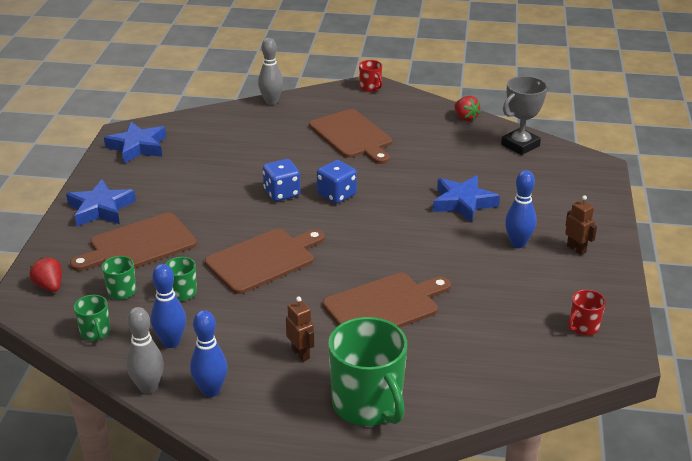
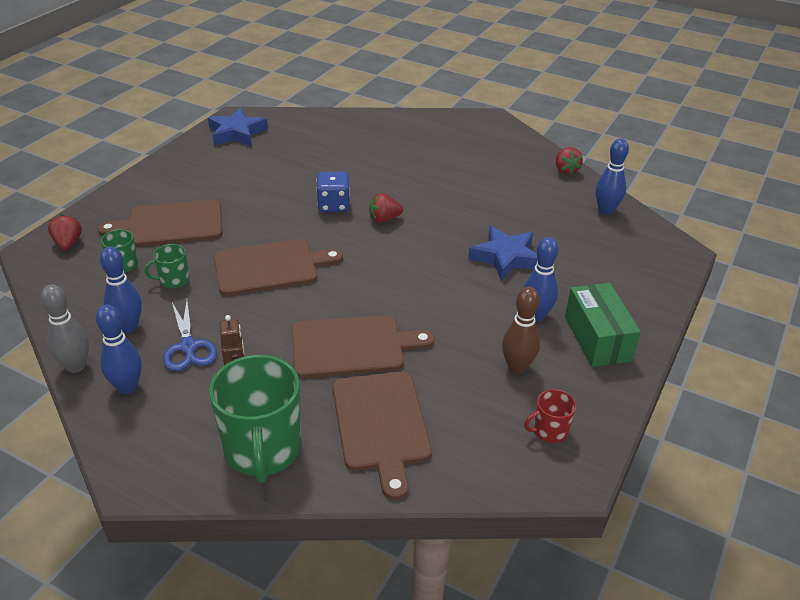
camera: 20 degrees right, 5 degrees up
(95, 332) = (72, 298): green mug -> none
(101, 209) = (164, 182): blue star -> none
(240, 344) = (188, 346): none -> blue scissors
(271, 102) = (385, 116): grey bowling pin -> none
(336, 195) = (384, 219): blue dice -> red strawberry
(352, 136) = (439, 164): brown cutting board -> brown cutting board (381, 425)
(370, 87) = (489, 121): red mug -> none
(520, 145) = (606, 211): grey trophy -> blue bowling pin
(529, 287) = (517, 367): none -> brown bowling pin
(576, 249) = (597, 338): brown robot -> green box

